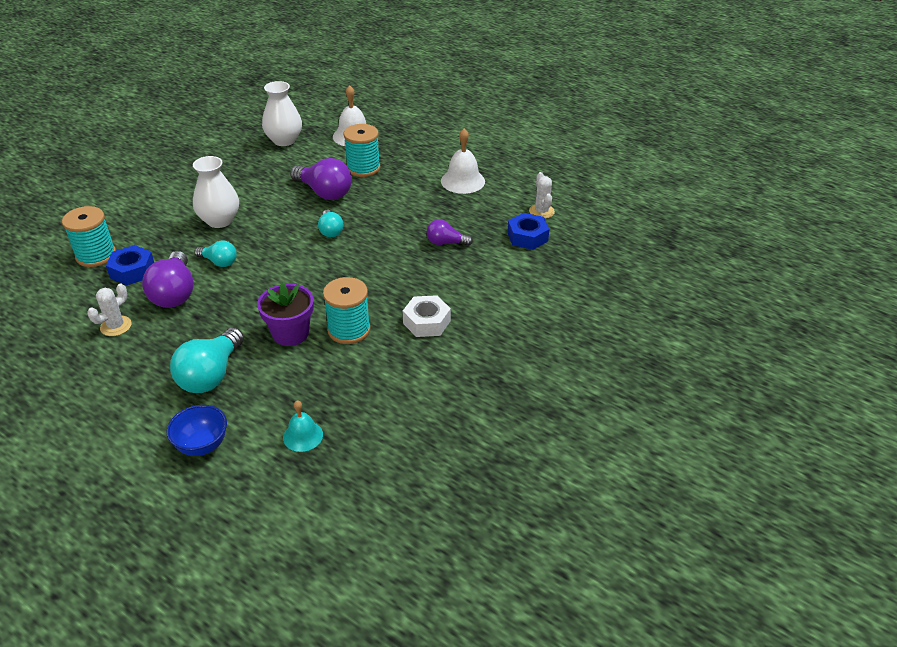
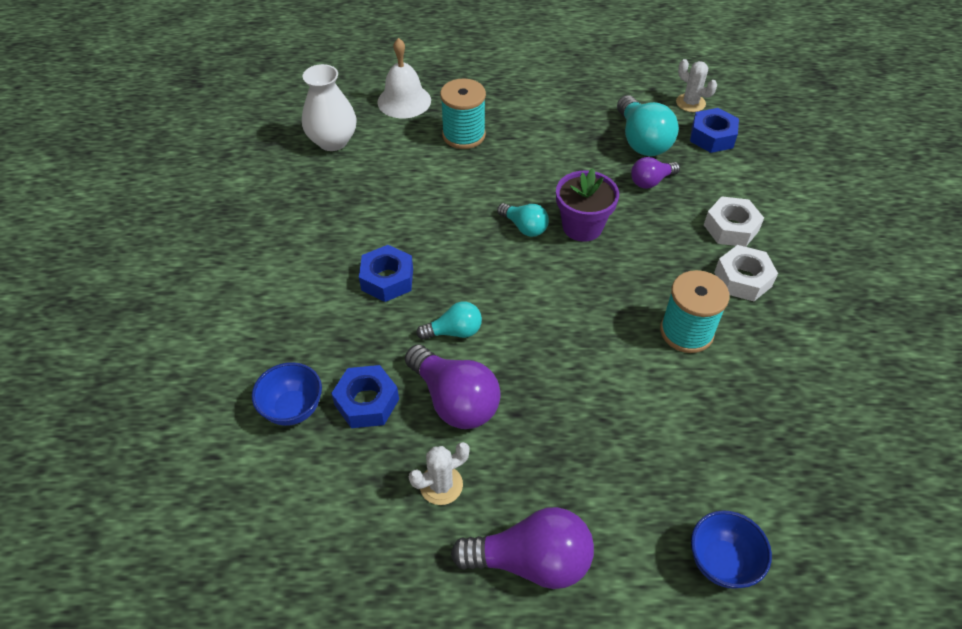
camera: 35 degrees left, 10 degrees up
(96, 255) = (293, 409): turquoise spool -> blue bowl
(116, 326) = (441, 485): white cactus -> white cactus turned 60 degrees clockwise
(211, 375) = (623, 473): turquoise light bulb -> turquoise light bulb (642, 141)
(219, 220) = (387, 279): white vase -> blue nut
(290, 333) = (638, 371): purple flower pot -> purple flower pot (582, 226)
(303, 436) = (796, 479): turquoise bell -> none
(324, 192) = (460, 185): purple light bulb -> purple light bulb (531, 561)
(461, 292) = (731, 228): none -> white nut
(462, 181) = (580, 103): white bell -> none

